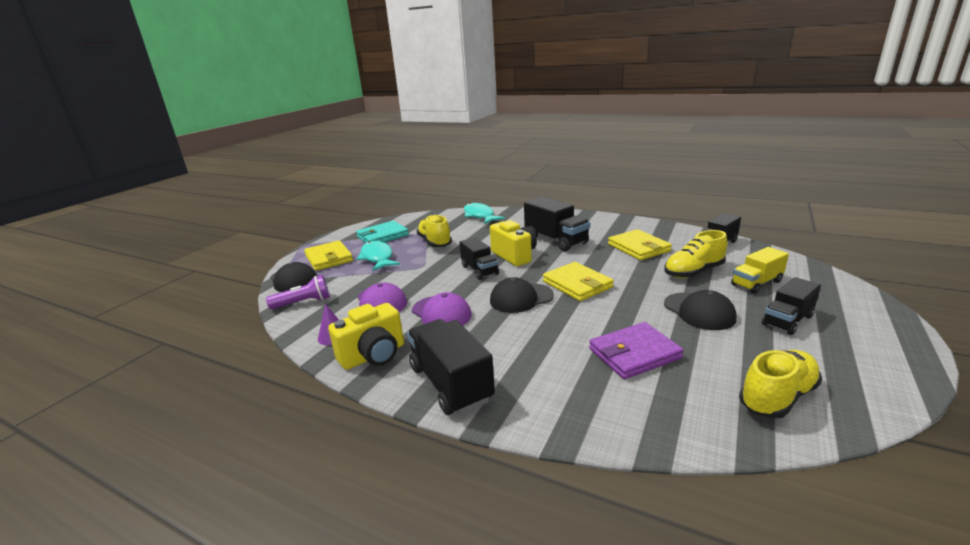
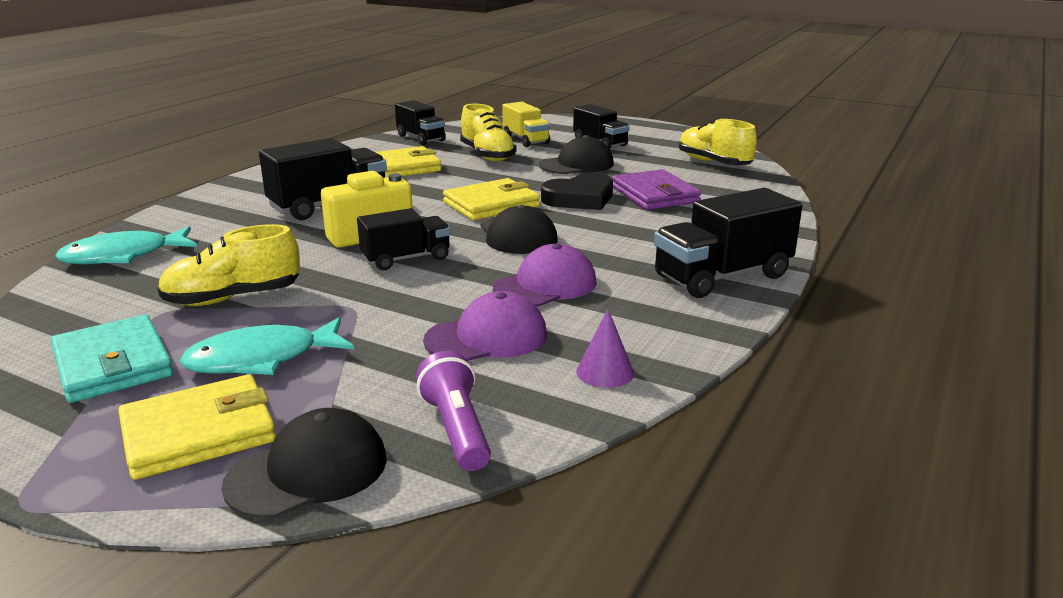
camera: 90 degrees left, 0 degrees up
(373, 356) = (664, 329): yellow camera -> none
(606, 317) = (580, 198): none -> black heart

